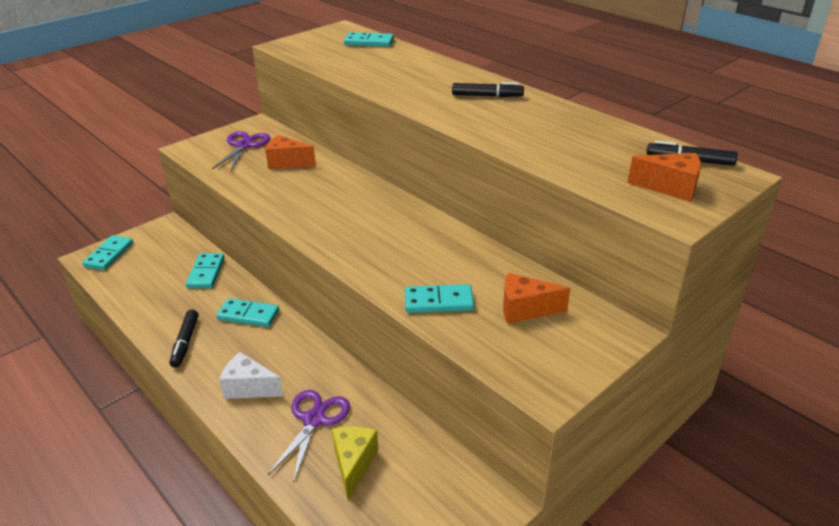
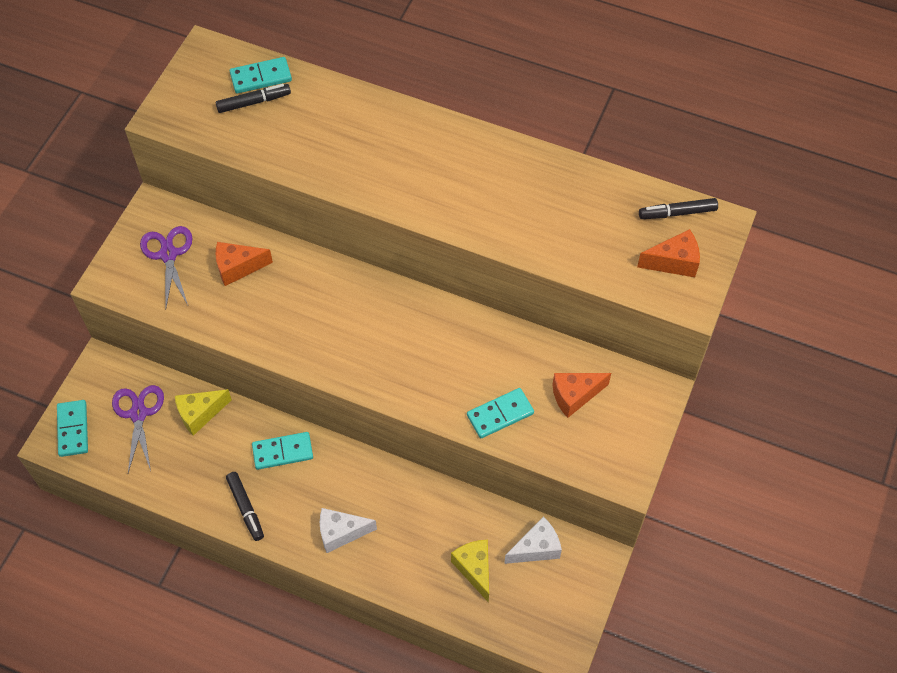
camera: 25 degrees left, 25 degrees up
(206, 273) = (200, 414): turquoise domino -> yellow cheese
(314, 420) = (418, 542): purple scissors -> purple scissors (138, 414)
(430, 469) = (536, 548): none -> white cheese
(487, 96) = (452, 157): black marker -> black marker (254, 102)

